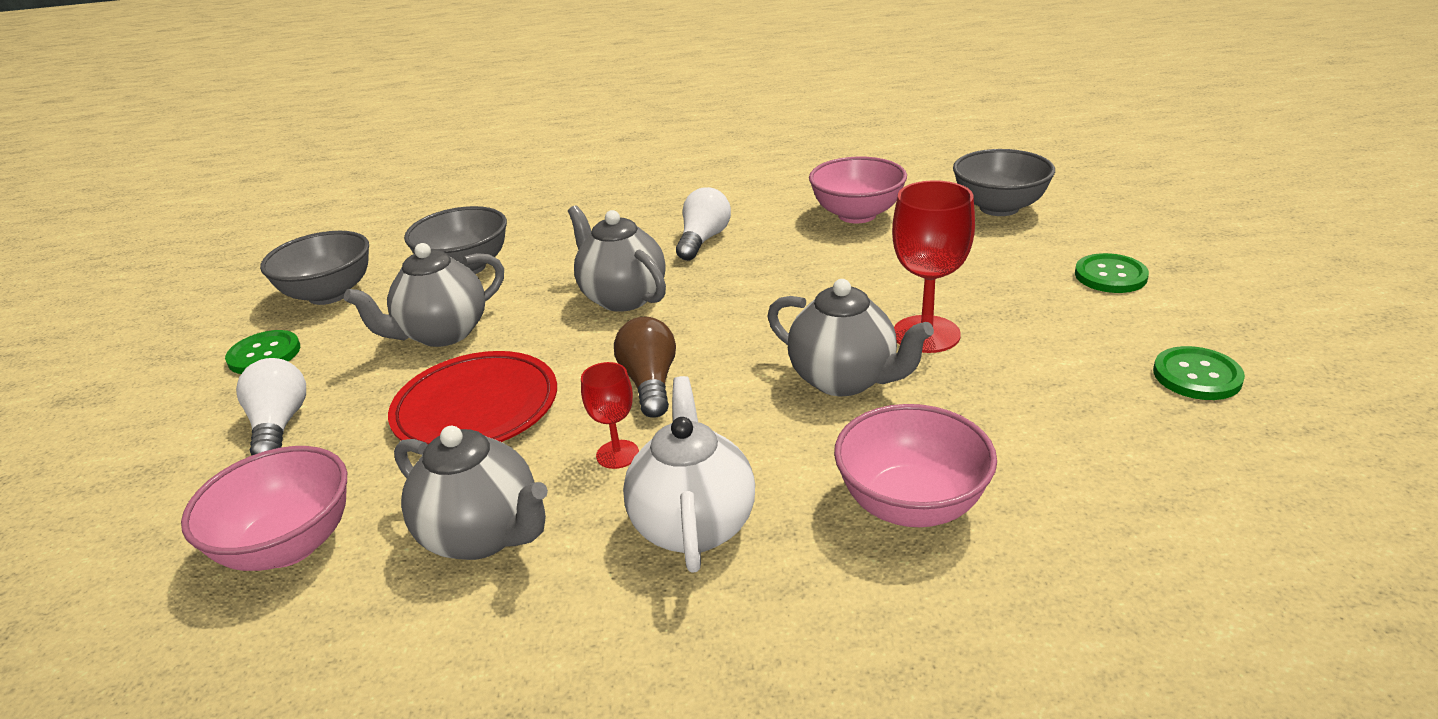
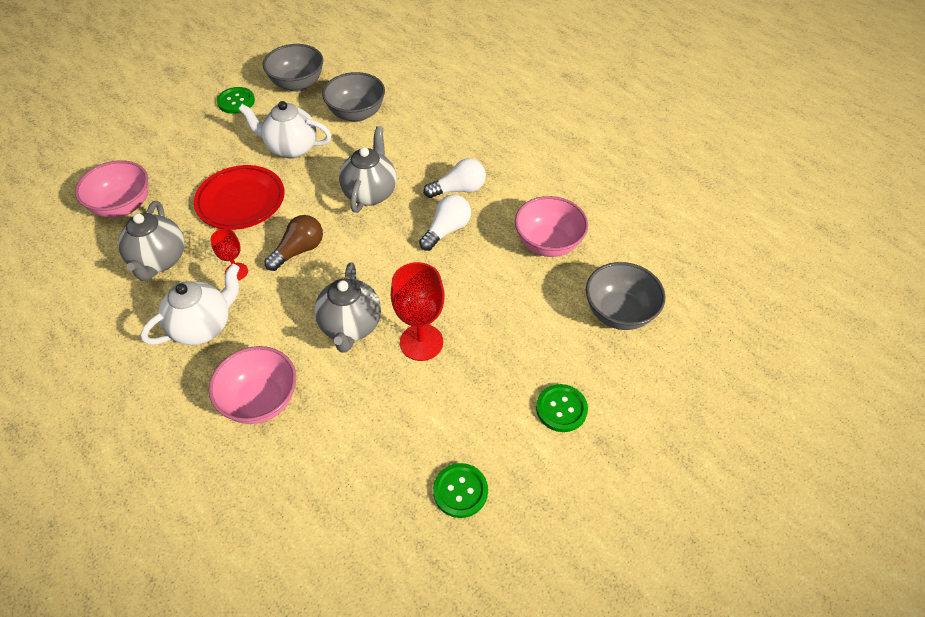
camera: 50 degrees right, 20 degrees up
(279, 425) = (191, 146): white light bulb -> white light bulb (446, 230)
(443, 334) = (291, 148): grey teapot -> white teapot

